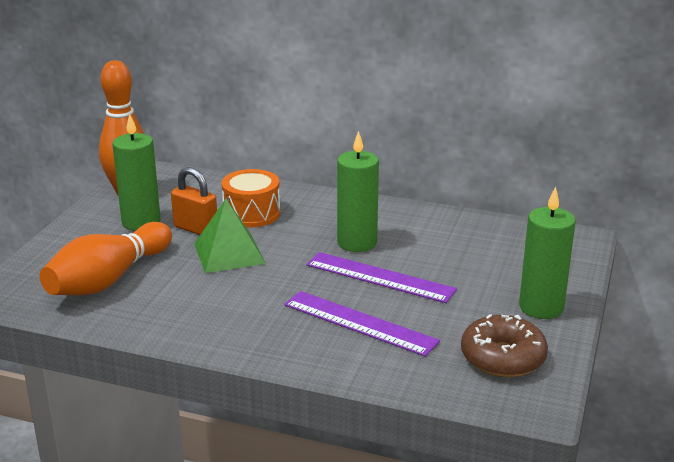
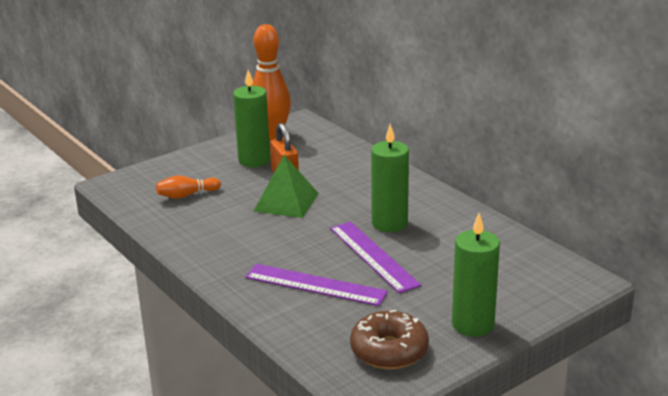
camera: 35 degrees right, 0 degrees up
(108, 279) = (186, 195): orange bowling pin -> orange bowling pin, size x0.50
(251, 213) = (338, 176): orange drum -> none
(360, 323) = (315, 285): purple ruler -> purple ruler turned 45 degrees counterclockwise

